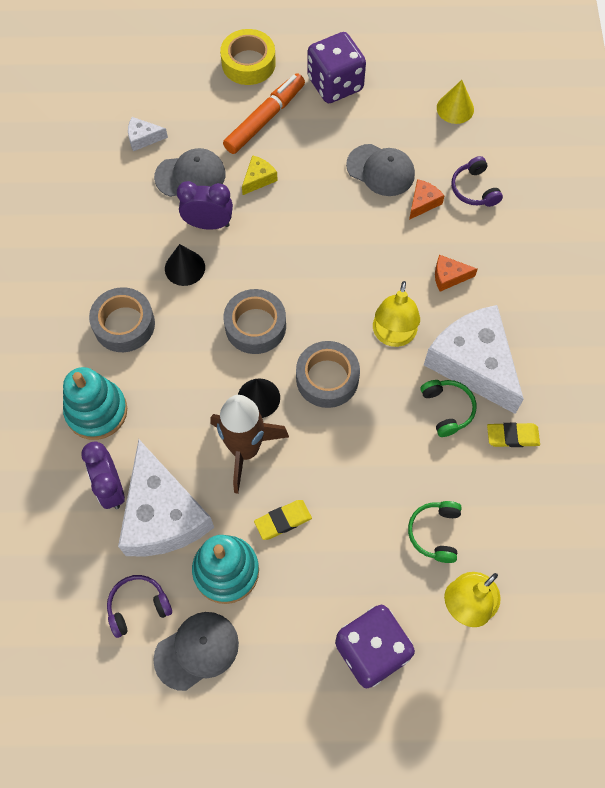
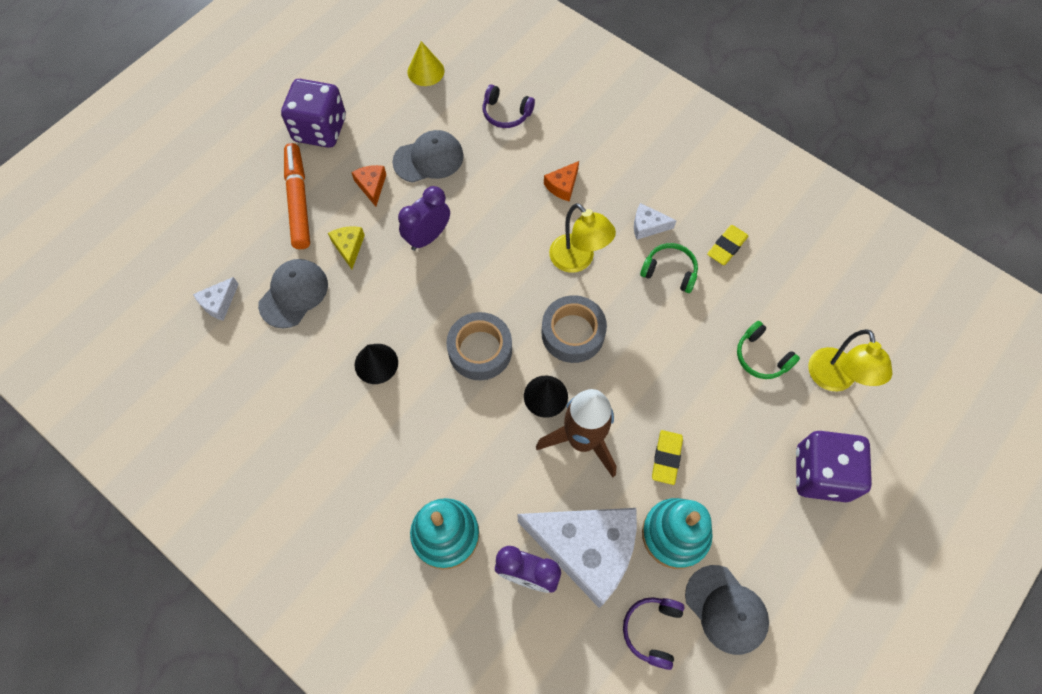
camera: 50 degrees left, 0 degrees up
(124, 324) = (384, 451): grey tape -> none
(197, 650) = (726, 609): grey cap -> grey cap turned 135 degrees clockwise
(208, 224) = (353, 315): purple clock -> purple clock (428, 237)
(248, 63) = (233, 172): yellow tape -> none
(423, 202) = (484, 153): orange cheese -> orange cheese (371, 186)
(473, 363) = (647, 226): white cheese -> white cheese, size x0.41

